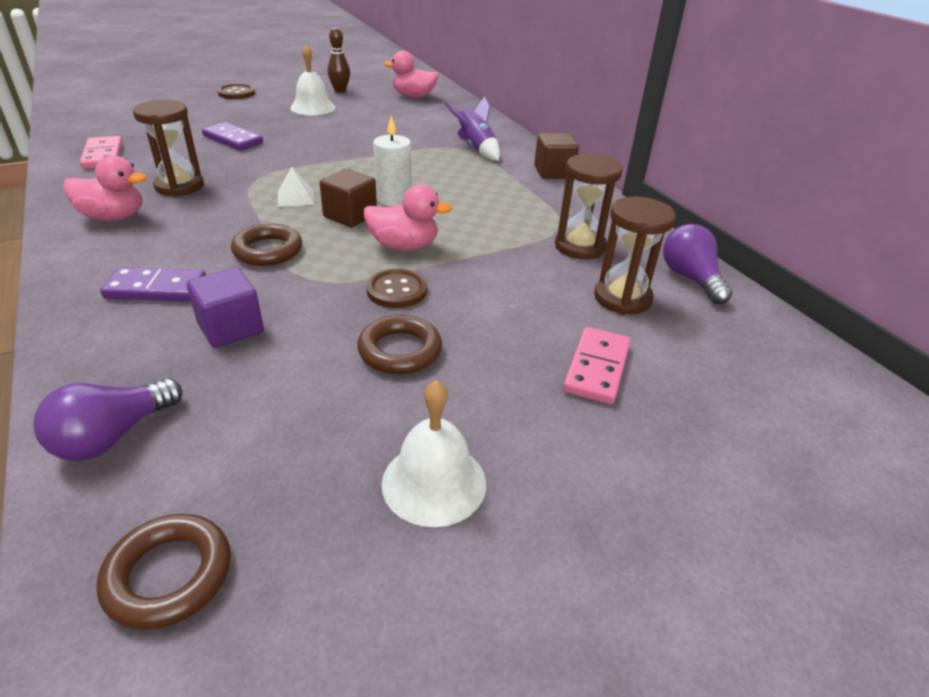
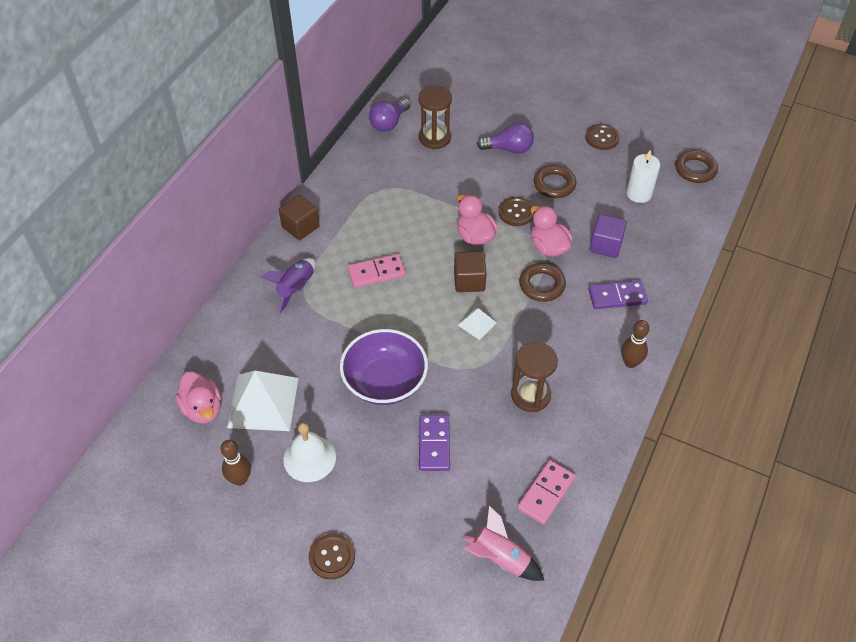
camera: 125 degrees left, 15 degrees up
(83, 248) = (630, 362): none -> brown bowling pin
(112, 126) = (500, 558): none -> pink rocket
(112, 436) = (684, 226): purple light bulb -> purple light bulb (509, 149)
(113, 217) = (595, 386): pink duck -> pink duck (548, 247)
(156, 289) = (617, 296): purple domino -> purple domino turned 60 degrees counterclockwise
(320, 144) = (385, 382): none -> purple bowl
(385, 110) = (263, 402): none -> white pyramid
(393, 198) = (426, 277): white candle -> white candle (639, 194)
(434, 482) = (602, 138): white bell -> brown button
(580, 247) = (398, 171): brown hourglass -> none
(597, 368) = (497, 126): pink domino -> pink domino (376, 272)

